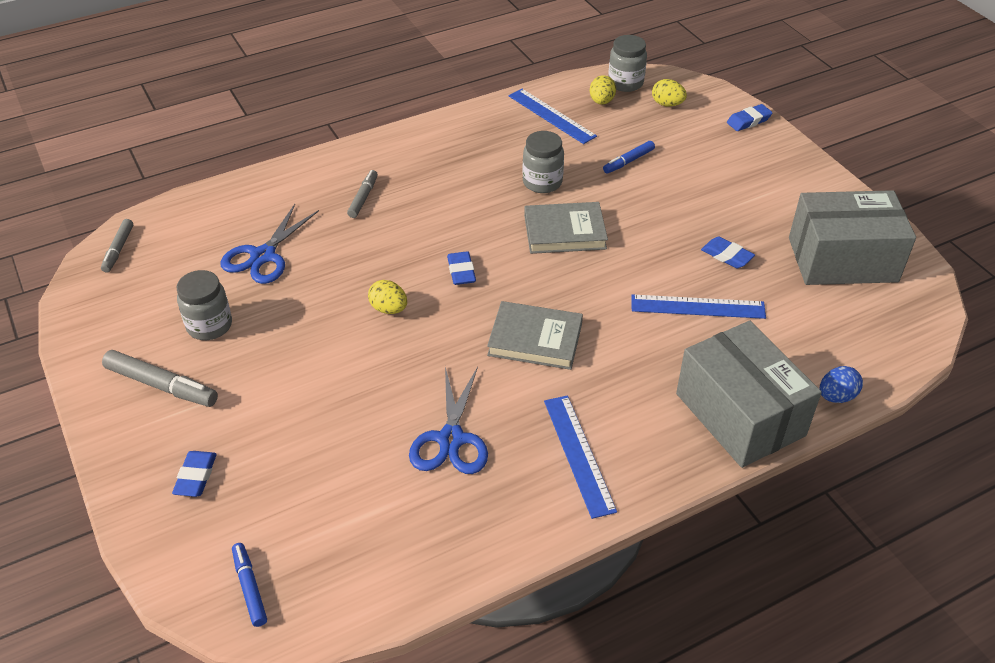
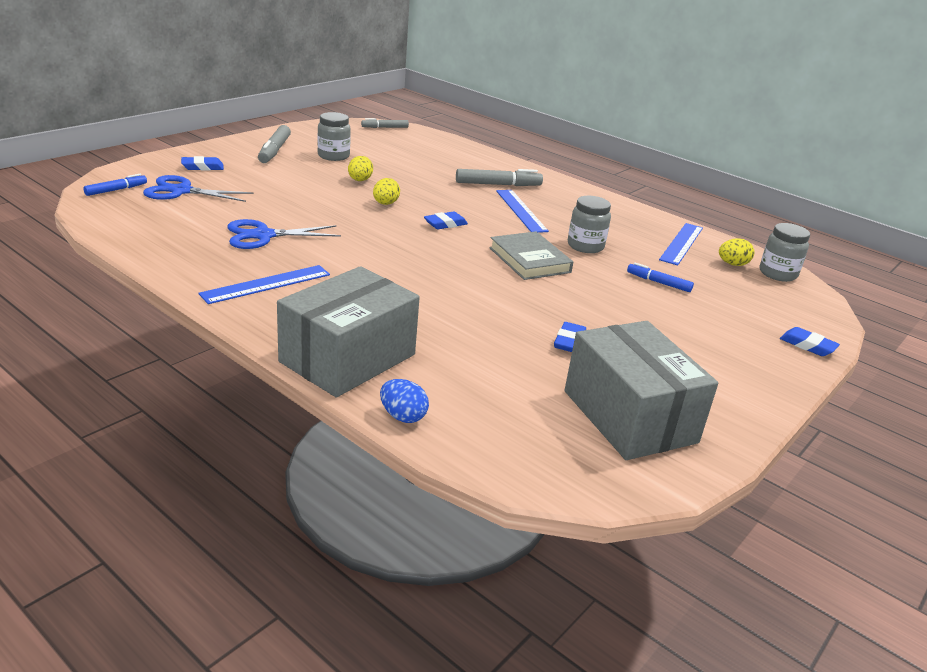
camera: 65 degrees right, 15 degrees down
(263, 256) = (410, 162): blue scissors -> blue scissors (181, 191)
(363, 198) = (498, 185): grey marker -> grey marker, size x1.61
(535, 339) = (387, 257): grey book -> none
(667, 104) = (773, 297): yellow egg -> yellow egg (359, 180)
(697, 306) = (482, 329): blue ruler -> blue ruler (521, 210)

